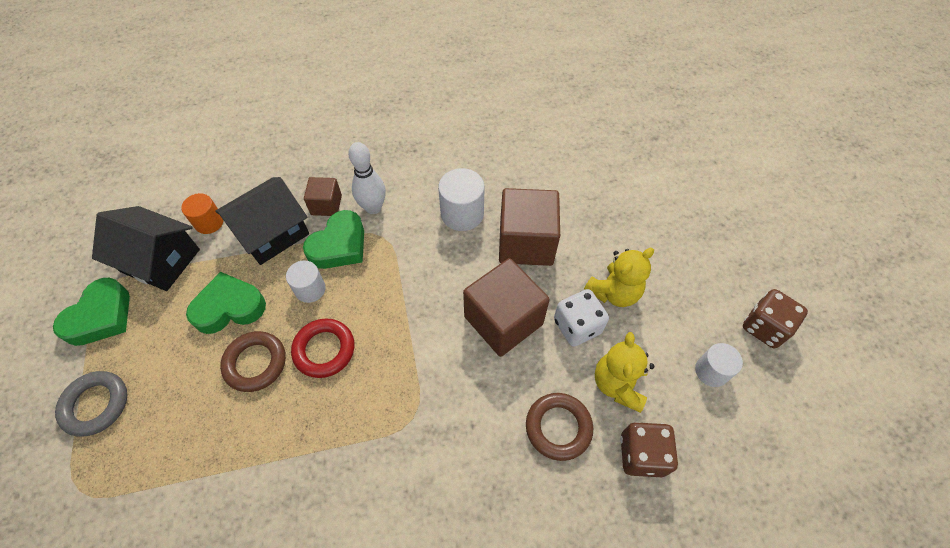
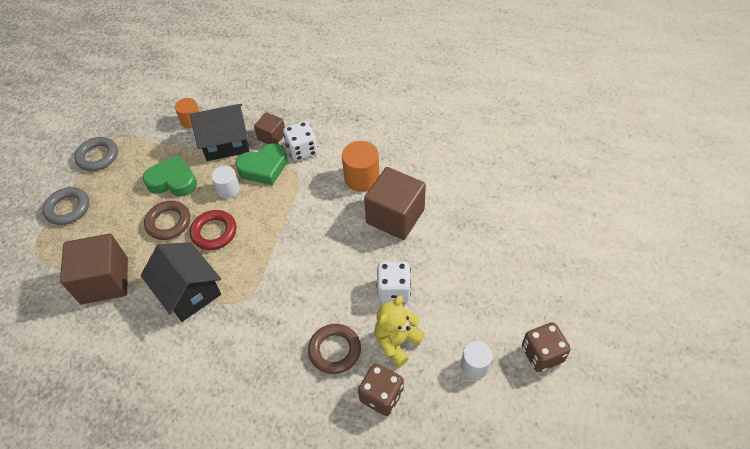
camera: 30 degrees right, 5 degrees down
(101, 317) = (98, 156): green heart -> grey ring
(160, 260) = (149, 134): black house -> black house (189, 291)
(373, 208) = (302, 150): white bowling pin -> white dice
(462, 214) = (362, 178): white cylinder -> orange cylinder
(503, 320) = (343, 263): brown cube -> brown cube (104, 281)
(614, 292) = (438, 278): yellow teddy bear -> none

